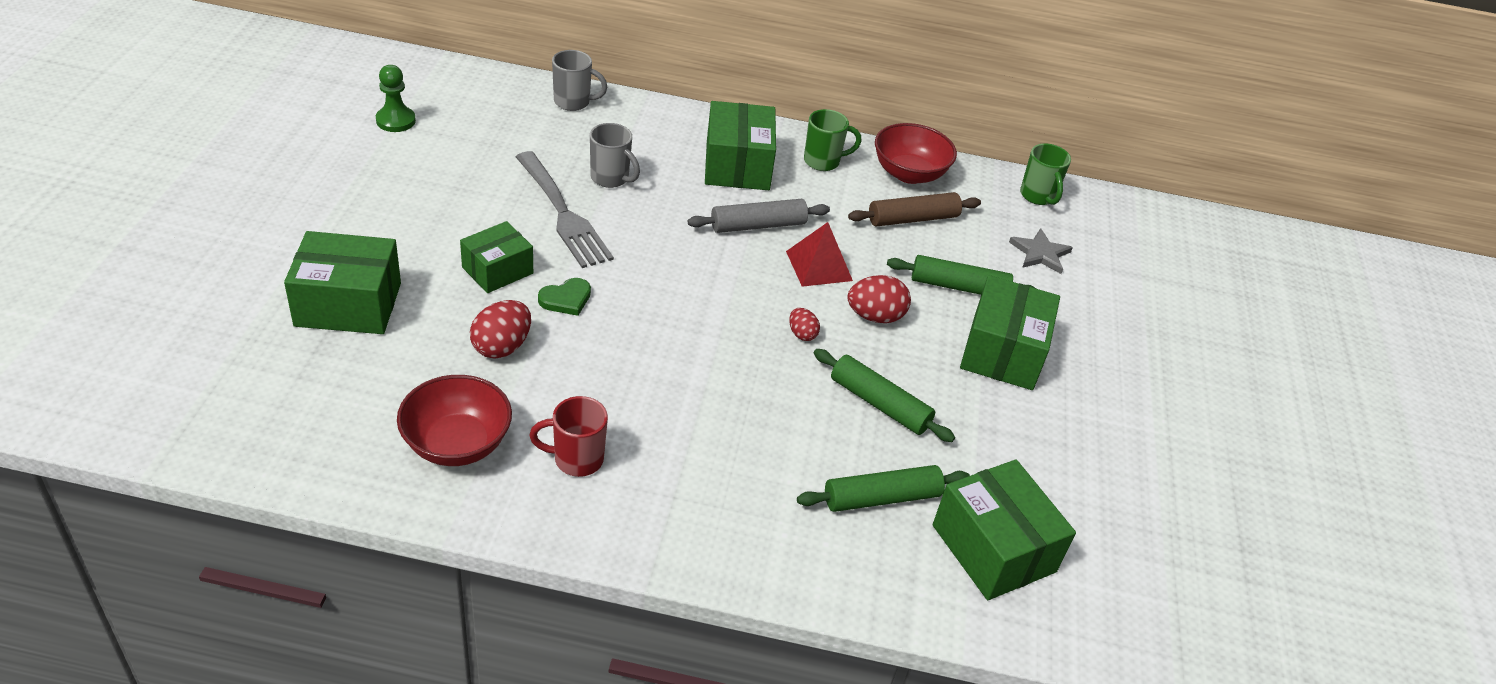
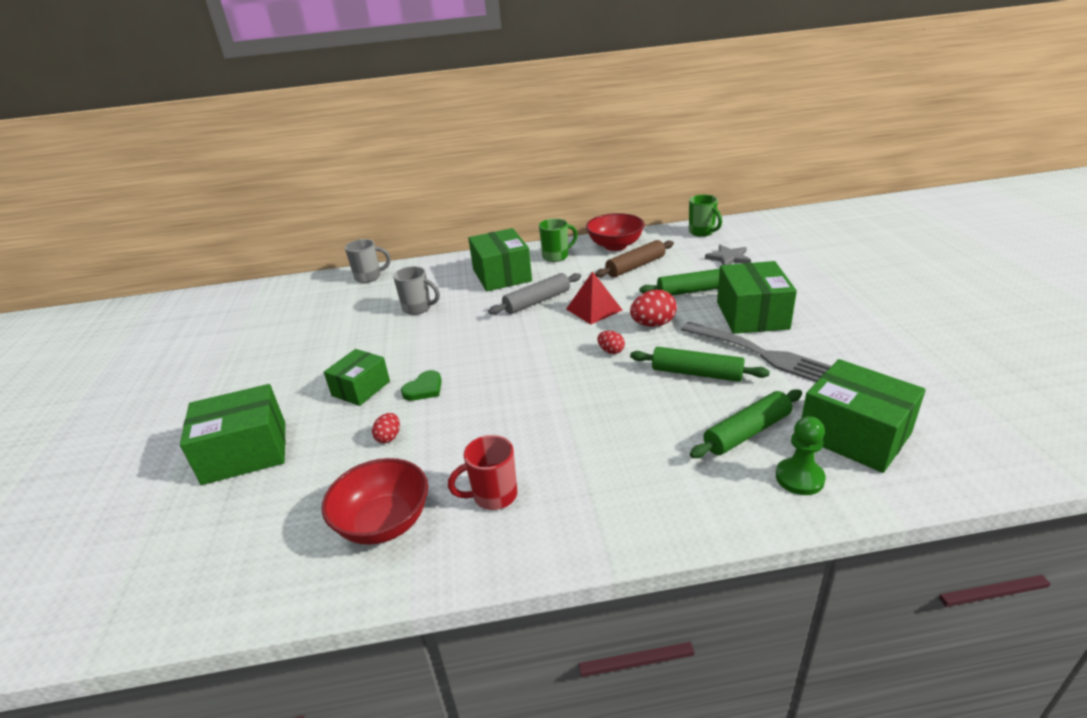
camera: 10 degrees left, 10 degrees down
(395, 121) = (241, 325): green pawn -> green pawn (799, 478)
(502, 347) = (389, 437): red egg -> red egg, size x0.58
(562, 213) = (393, 338): grey fork -> grey fork (761, 354)

